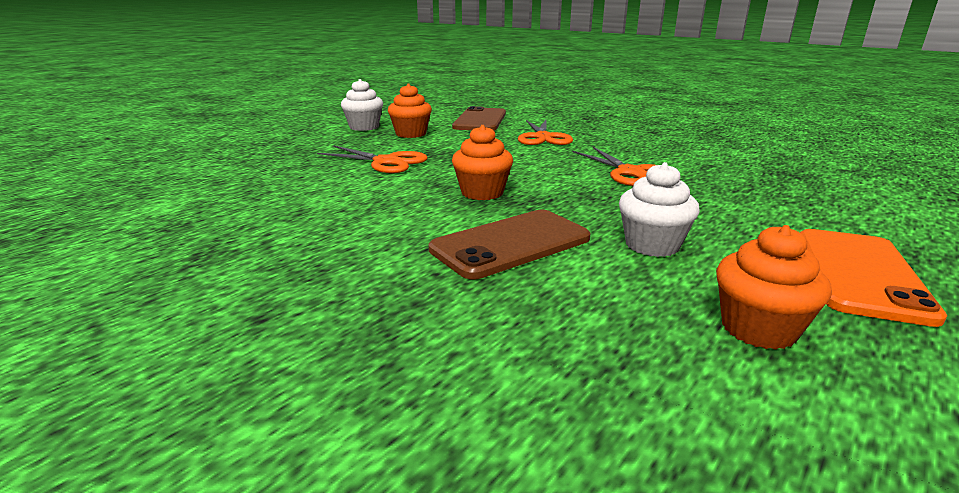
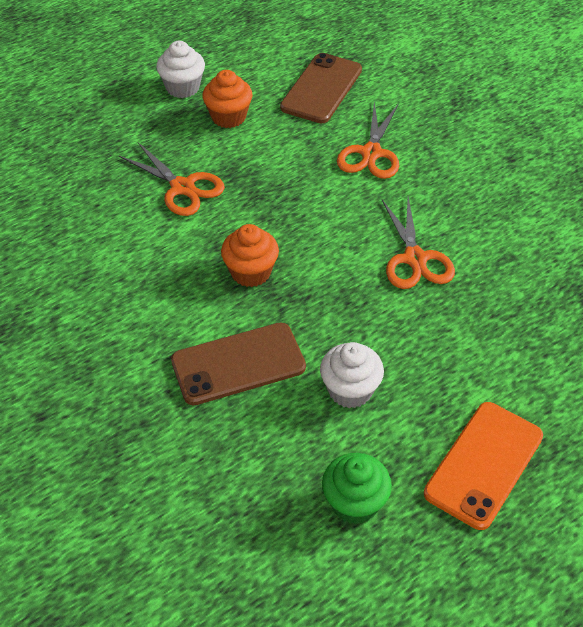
camera: 15 degrees right, 25 degrees up
(758, 329) = (354, 503): orange cupcake -> green cupcake

